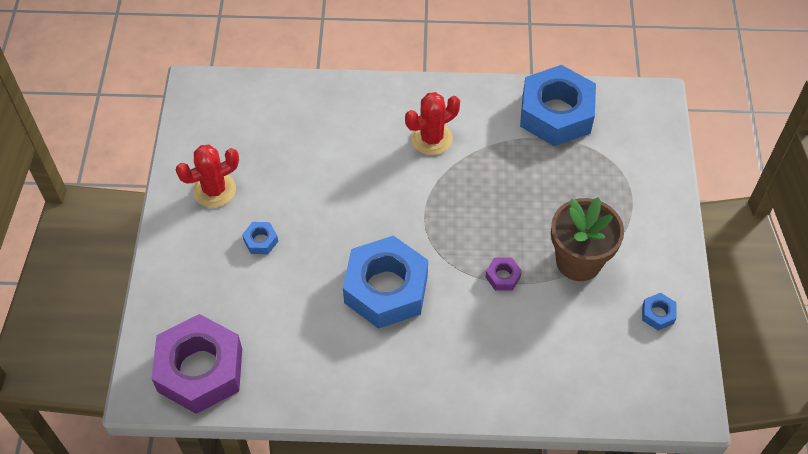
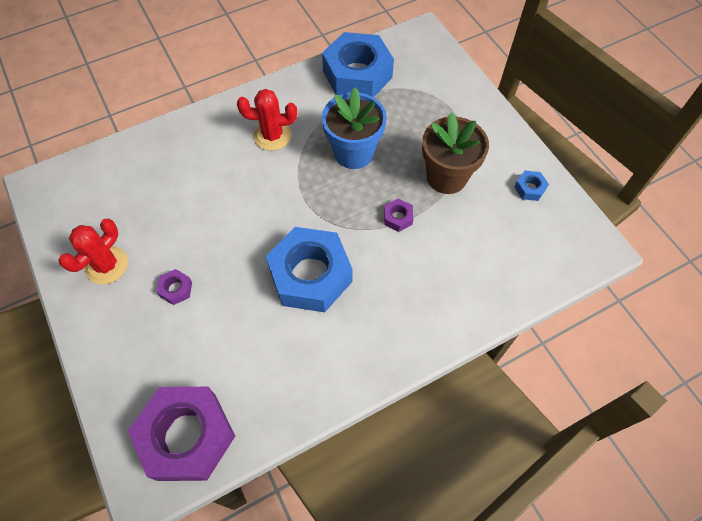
camera: 30 degrees left, 5 degrees up
(260, 241) = (176, 289): blue nut -> purple nut
(431, 138) = (272, 136): red cactus -> red cactus turned 60 degrees clockwise
(500, 192) = (353, 153): none -> blue flower pot

